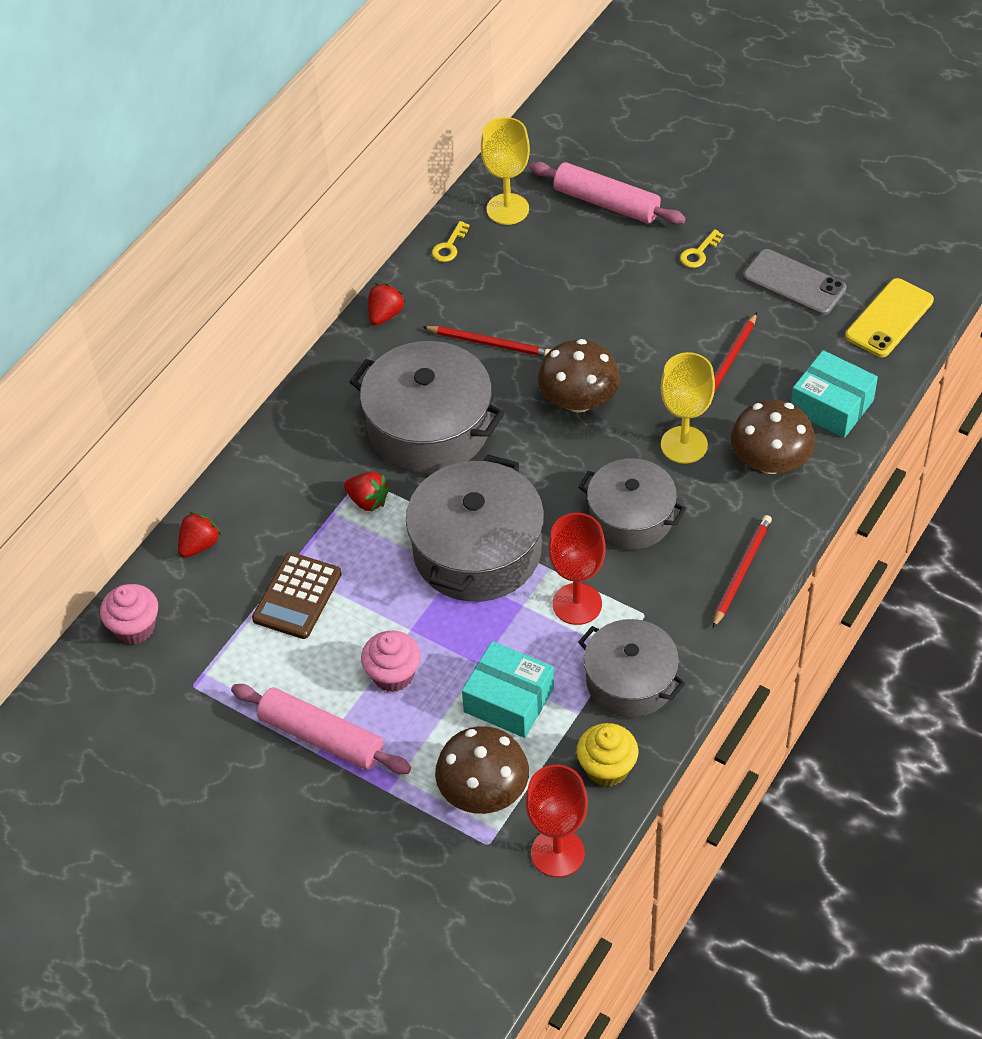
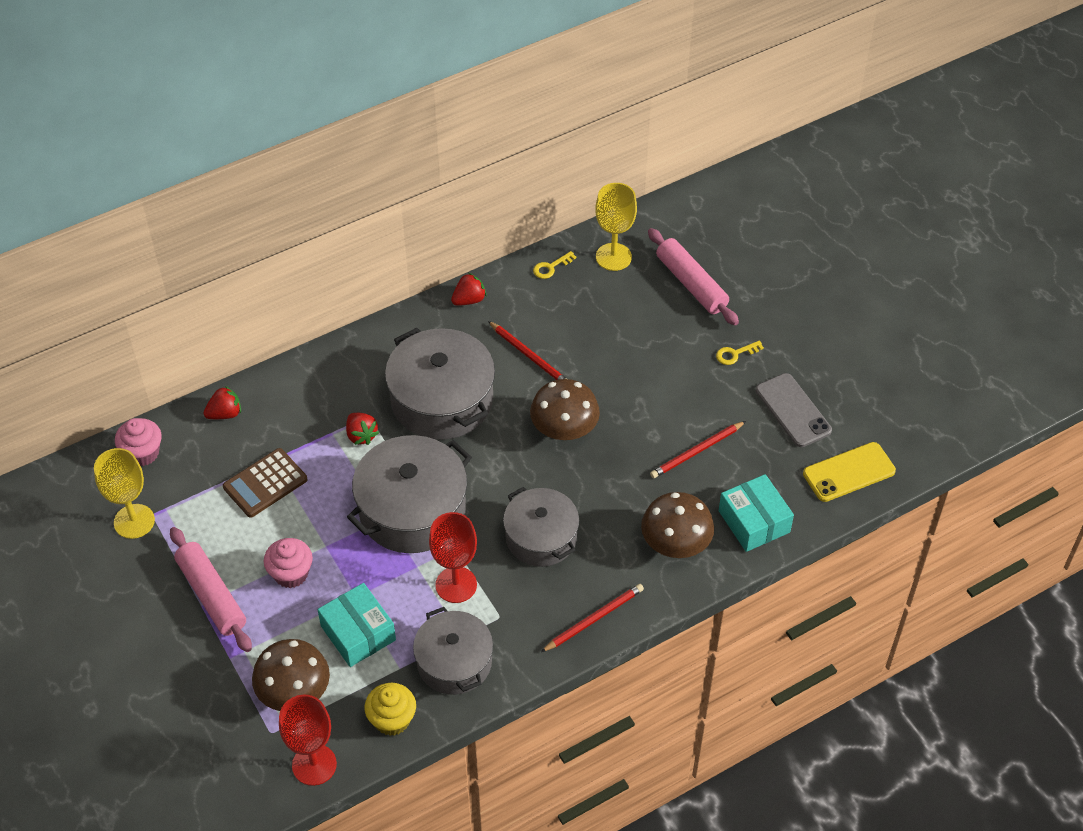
camera: 25 degrees right, 0 degrees up
(684, 445) = (619, 500): yellow goblet -> yellow goblet (134, 521)

